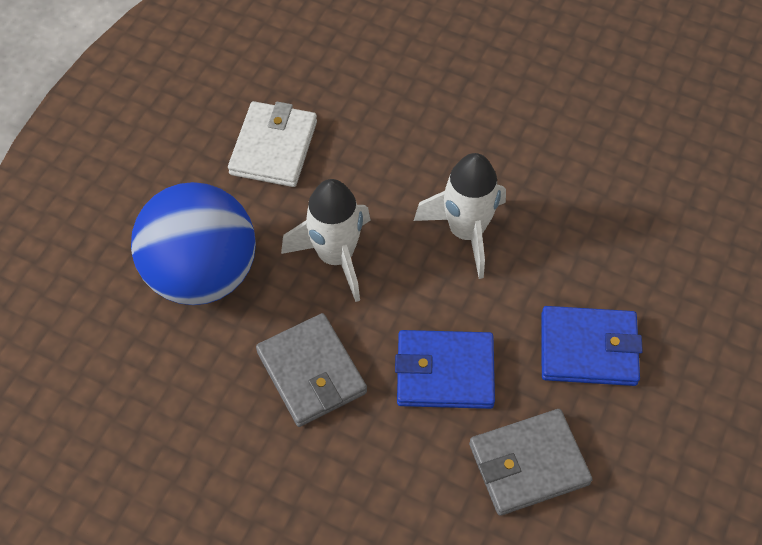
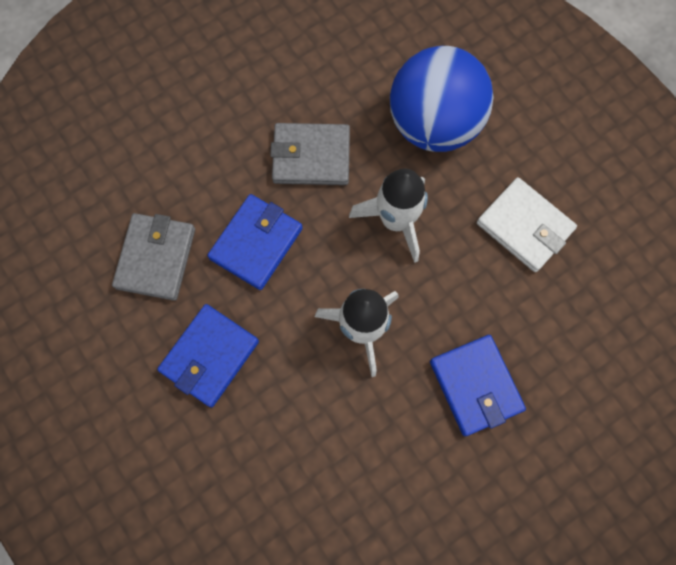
camera: 120 degrees right, 15 degrees up
(454, 121) = (475, 385): none -> blue wallet

